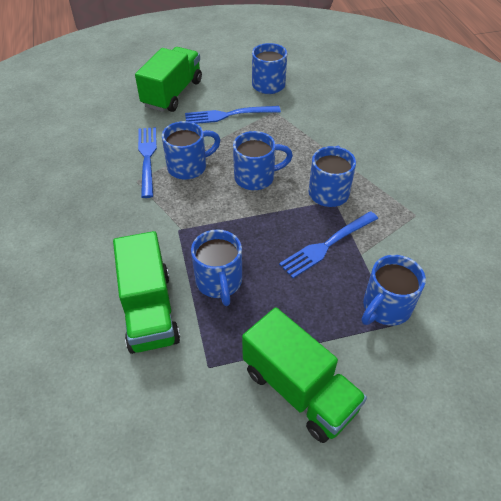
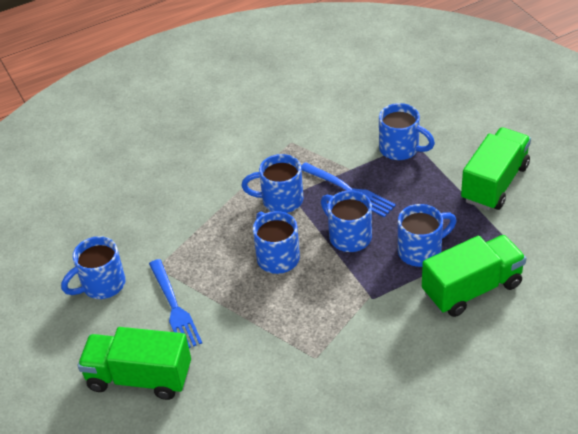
camera: 100 degrees left, 5 degrees down
(147, 158) = (275, 360): blue fork -> none
(188, 167) = (278, 317): blue mug -> blue mug (348, 236)

